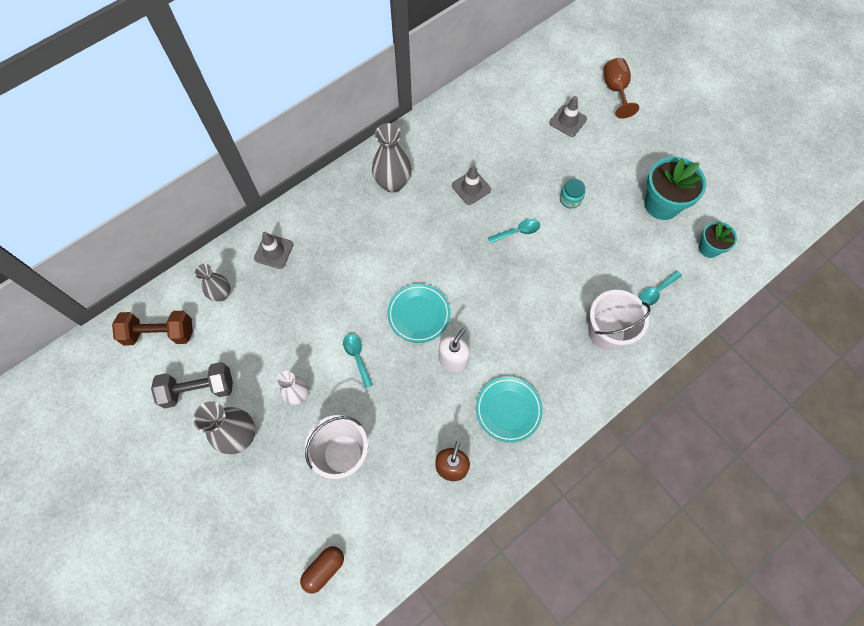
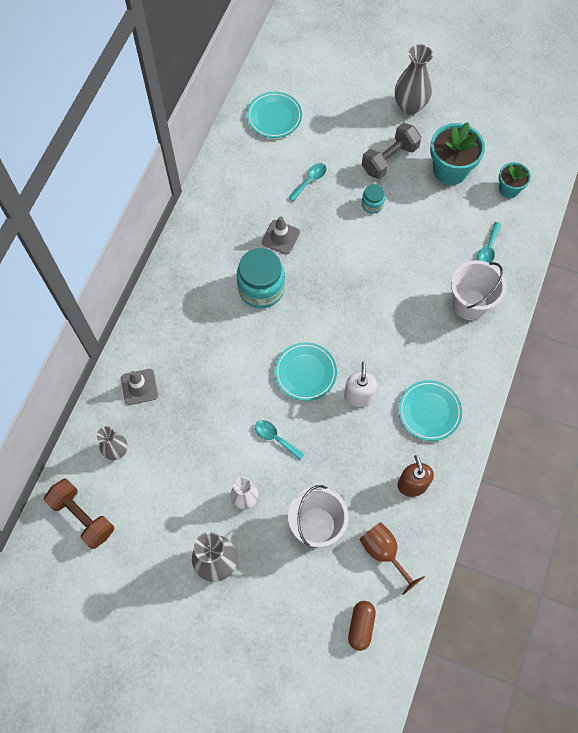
camera: 30 degrees left, 0 degrees up
(160, 333) = (82, 516): brown dumbbell -> brown dumbbell turned 75 degrees clockwise
(198, 389) = (153, 544): grey dumbbell -> grey dumbbell (389, 159)
(393, 183) = (208, 268): grey vase -> grey vase (410, 106)
(426, 223) = (261, 289): none -> turquoise jar
(518, 232) = (345, 256): turquoise spoon -> turquoise spoon (310, 180)
(529, 85) = (274, 117): none -> turquoise plate
(568, 121) = (328, 134): grey traffic cone -> none
(615, 90) = (352, 86): brown goblet -> brown goblet (384, 552)

